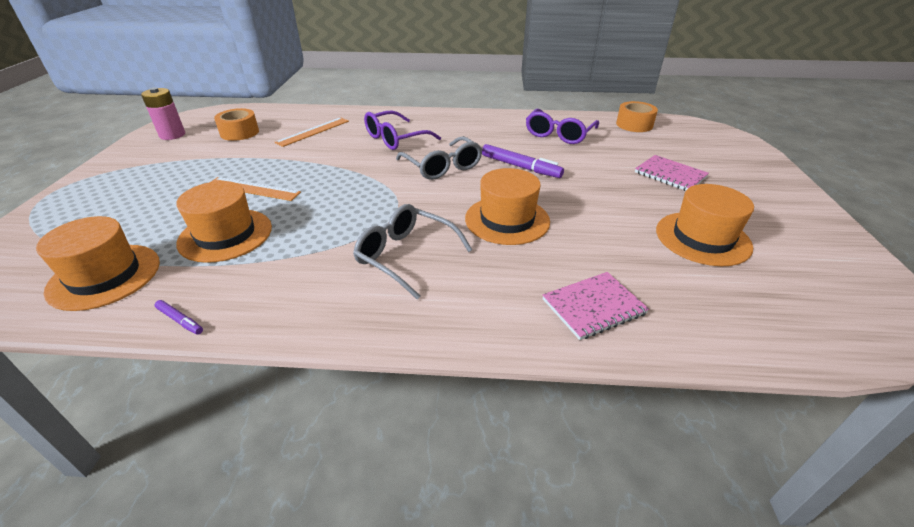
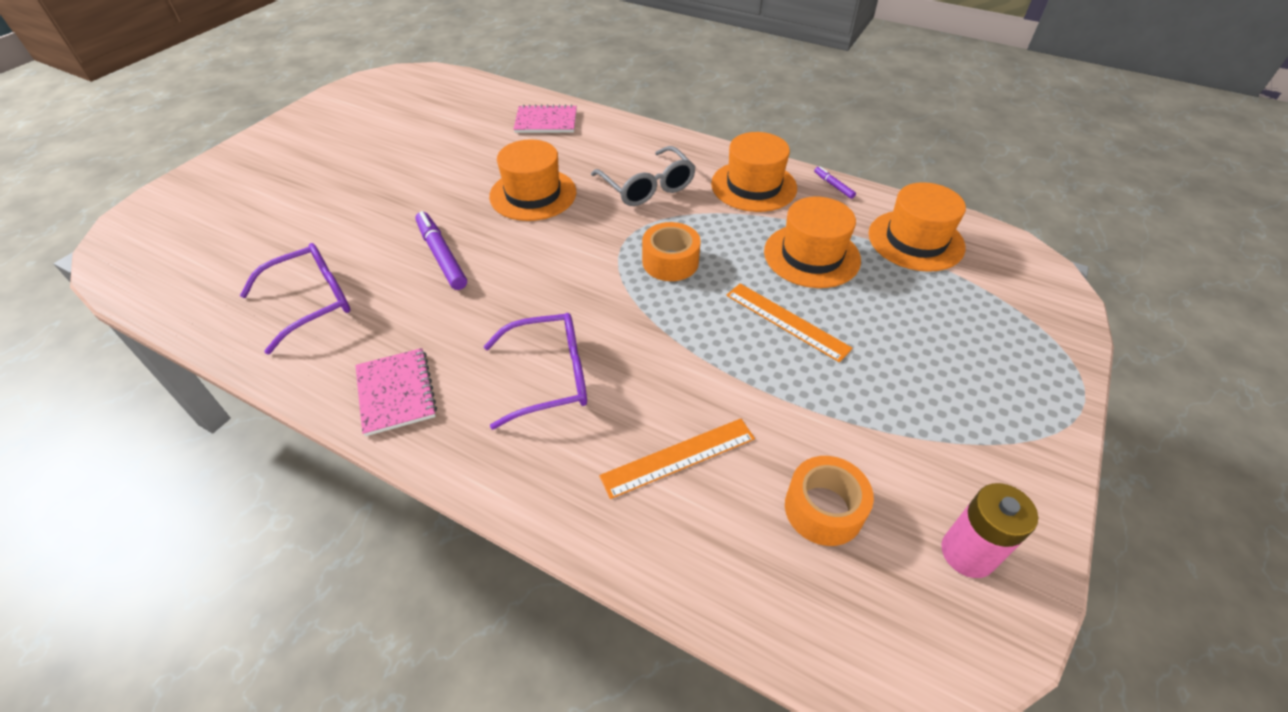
camera: 155 degrees left, 10 degrees up
(443, 167) = (531, 286): grey glasses -> none
(634, 125) = (183, 288): orange tape -> orange tape (670, 262)
(670, 175) = (310, 195): pink notebook -> pink notebook (396, 393)
(702, 238) = (403, 136): orange hat -> orange hat (753, 186)

